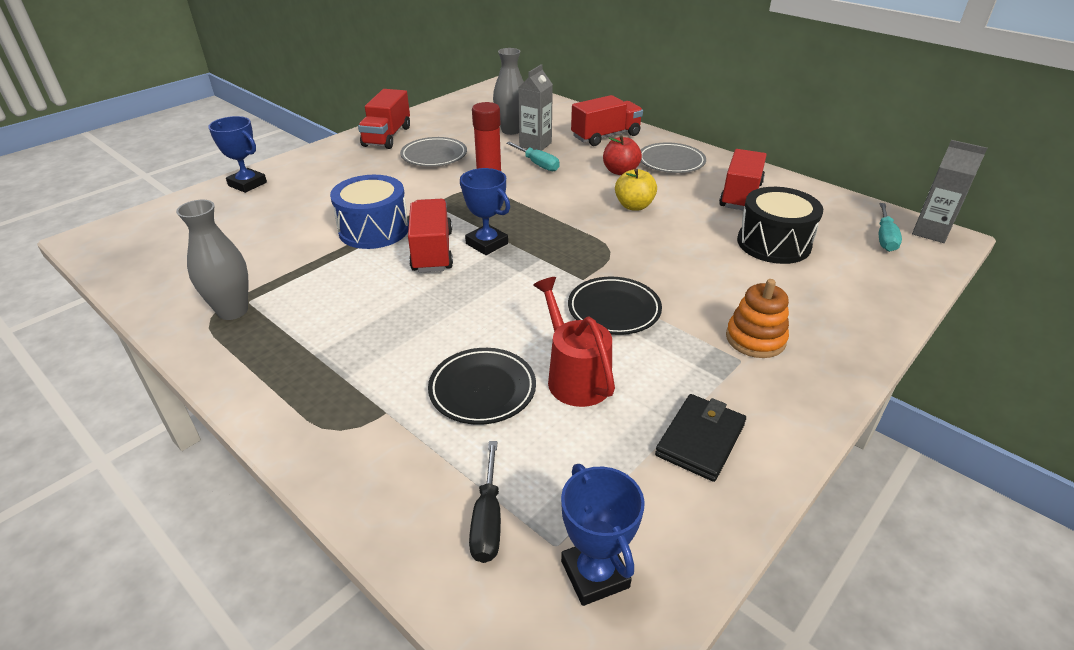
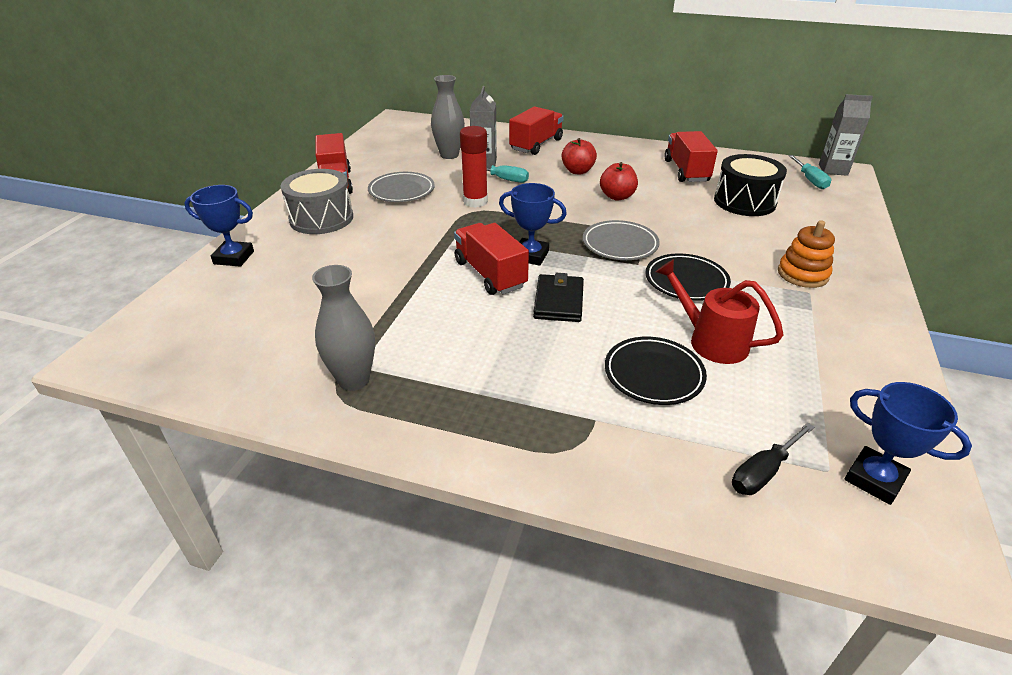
camera: 25 degrees left, 0 degrees up
(344, 166) = (321, 218): none -> grey drum
(374, 230) = (415, 269): blue drum -> none
(487, 519) = (763, 472): black screwdriver -> black screwdriver turned 75 degrees clockwise
(634, 206) = (617, 196): yellow apple -> red apple
(671, 162) = (609, 155): grey plate -> grey plate (620, 244)
(700, 440) = (841, 357): black wallet -> black wallet (558, 301)

